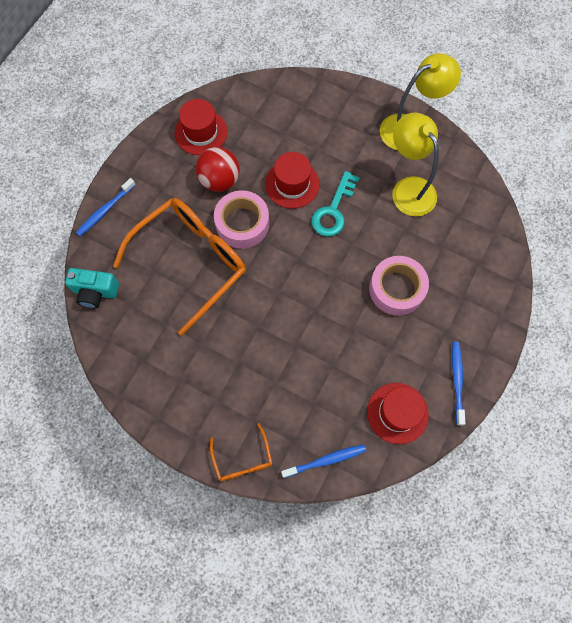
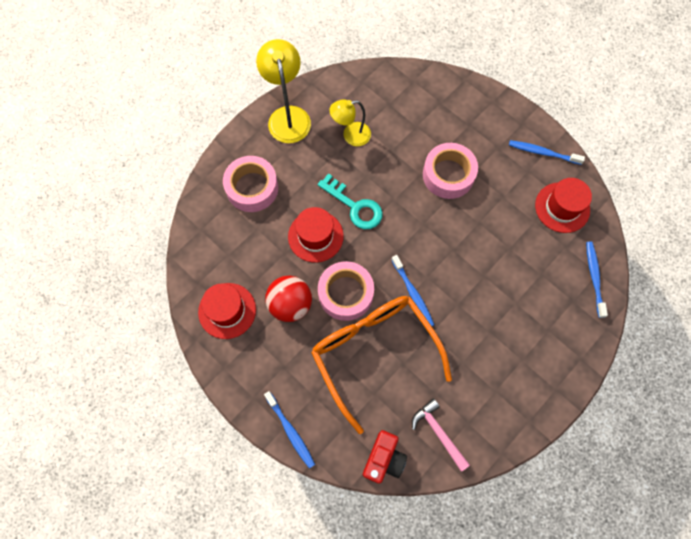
camera: 75 degrees left, 0 degrees up
(95, 292) = (383, 459): turquoise camera -> red camera
(128, 335) = (438, 432): none -> pink hammer
(242, 459) = (582, 349): orange glasses -> none
(258, 283) = (413, 294): none -> blue toothbrush
(324, 119) = (252, 188): none -> pink tape
(408, 188) = (351, 135): yellow lamp -> yellow lamp, size x0.64

